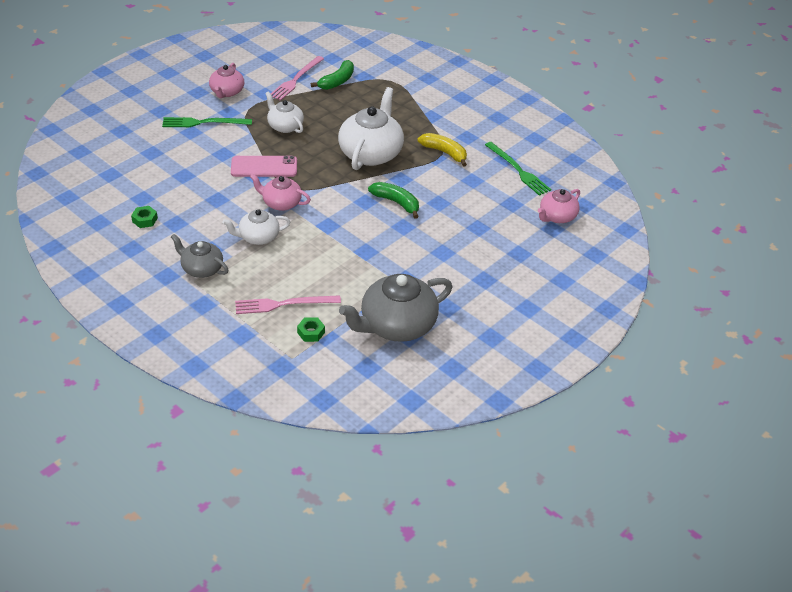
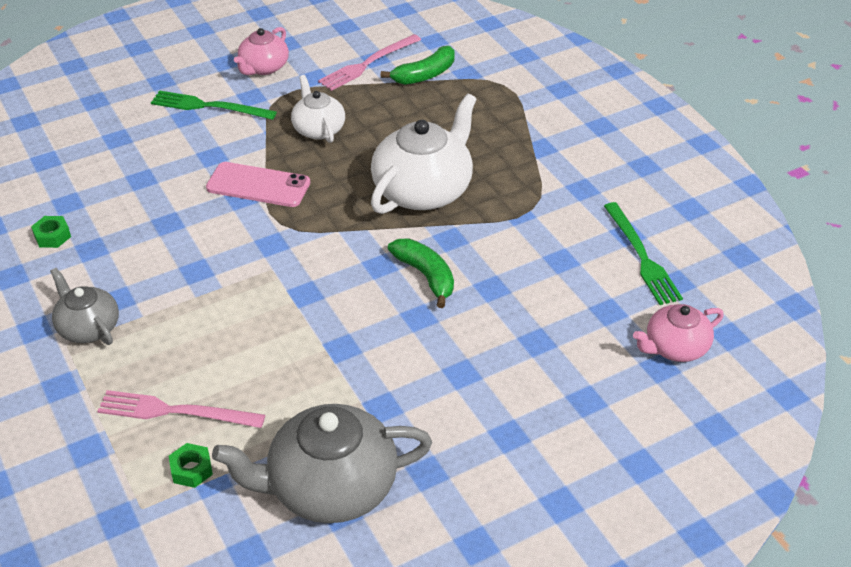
camera: 20 degrees right, 0 degrees up
(258, 237) = (194, 293): white teapot -> none
(281, 203) = (254, 245): pink teapot -> none
(444, 152) = (536, 208): yellow banana -> none

